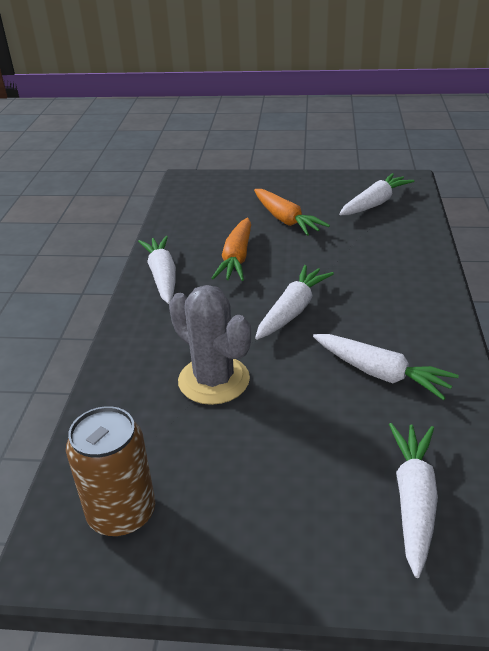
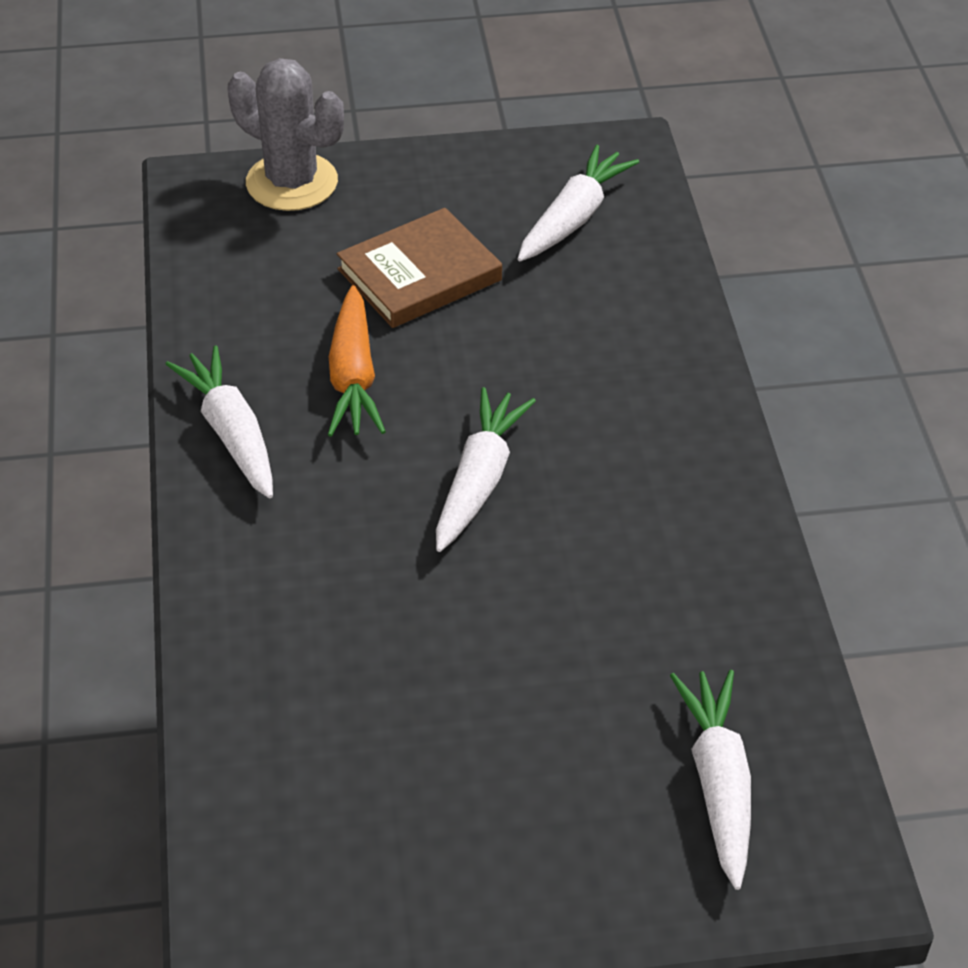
camera: 15 degrees left, 10 degrees up
(121, 513) = (318, 869): brown can -> none
(214, 380) = (386, 633): grey cactus -> grey cactus (292, 182)
(286, 220) = (419, 274): orange carrot -> brown book
(381, 373) = (642, 584): white carrot -> none

